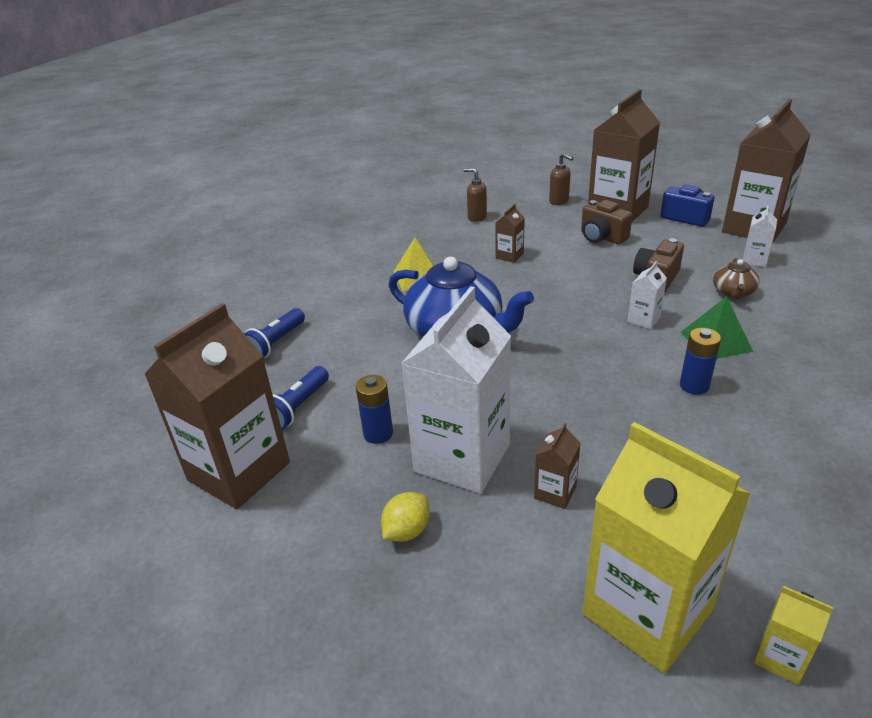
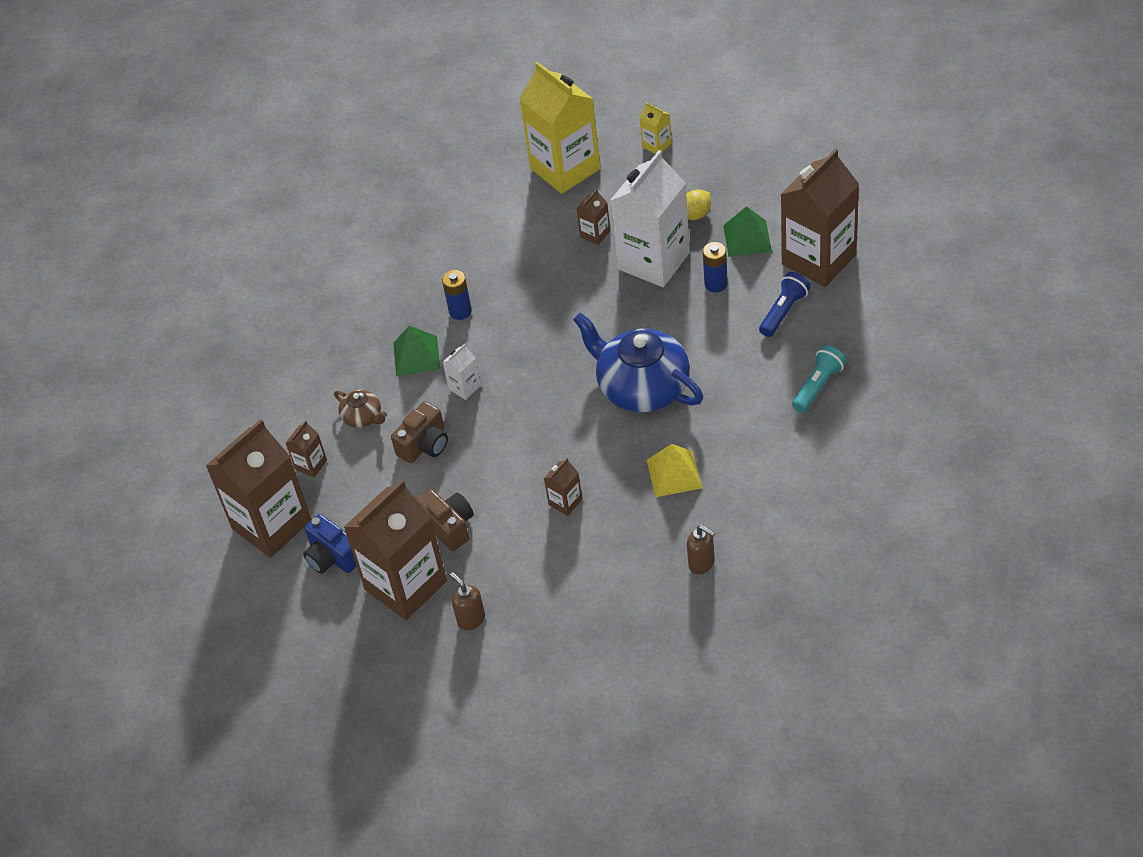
camera: 170 degrees left, 15 degrees up
(275, 343) = (818, 386): blue flashlight -> turquoise flashlight
(332, 496) = (747, 238): none -> green pyramid
(476, 217) = (588, 592): brown soap dispenser -> brown soap dispenser (702, 563)
(733, 292) = (363, 417): brown teapot -> brown teapot turned 105 degrees clockwise
(754, 260) = (311, 465): white carton -> brown carton
(780, 657) = (508, 148): yellow carton -> yellow carton (656, 145)

